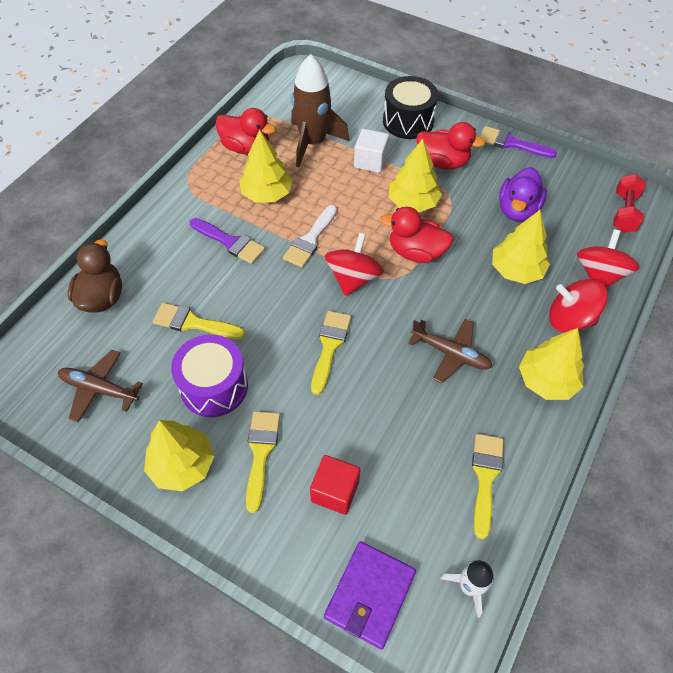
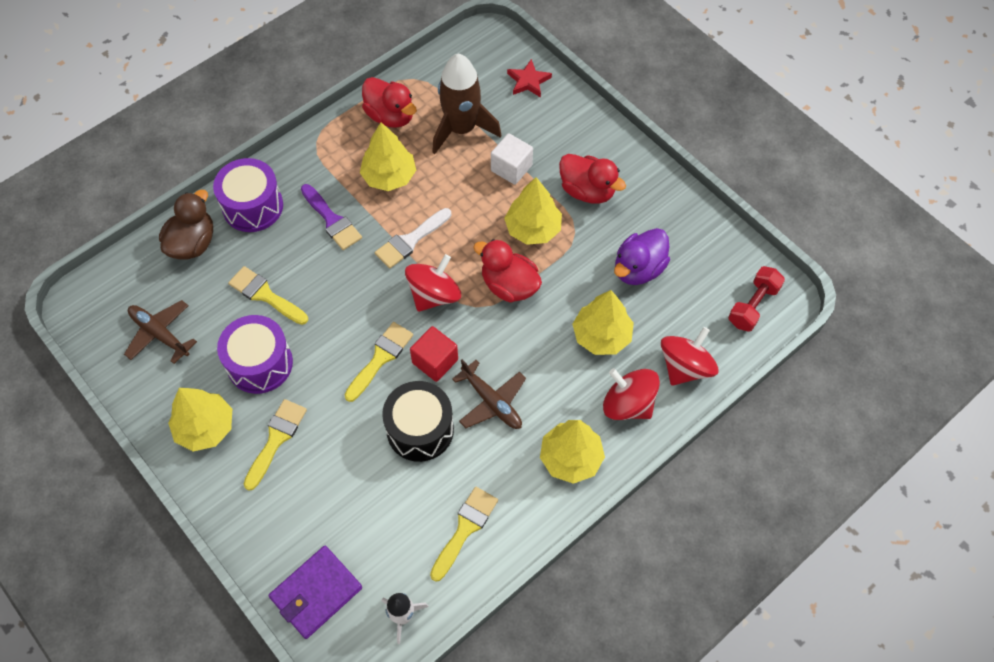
camera: 20 degrees right, 5 degrees up
(149, 250) = (253, 206): none -> purple drum
(335, 491) = (325, 495): red cube -> red cube (435, 361)
(351, 95) = (528, 81): none -> red star
(408, 121) = (574, 130): black drum -> black drum (420, 429)
(511, 143) = (674, 189): purple brush -> none

